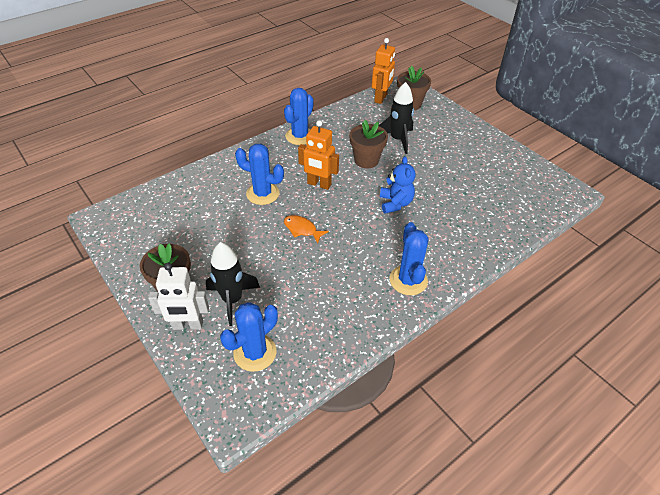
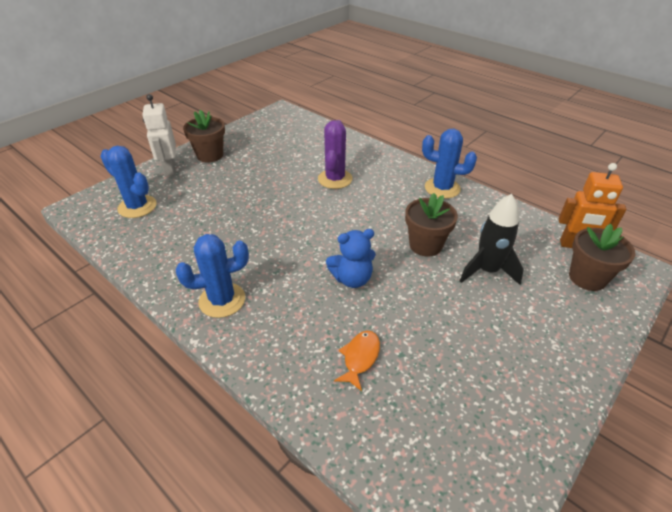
camera: 80 degrees right, 5 degrees down
(232, 300) = (195, 185): black rocket -> none
(262, 194) = (335, 179): blue cactus -> purple cactus
(302, 229) = (289, 211): orange fish -> orange fish (360, 358)
(319, 184) = (364, 213): orange robot -> none

